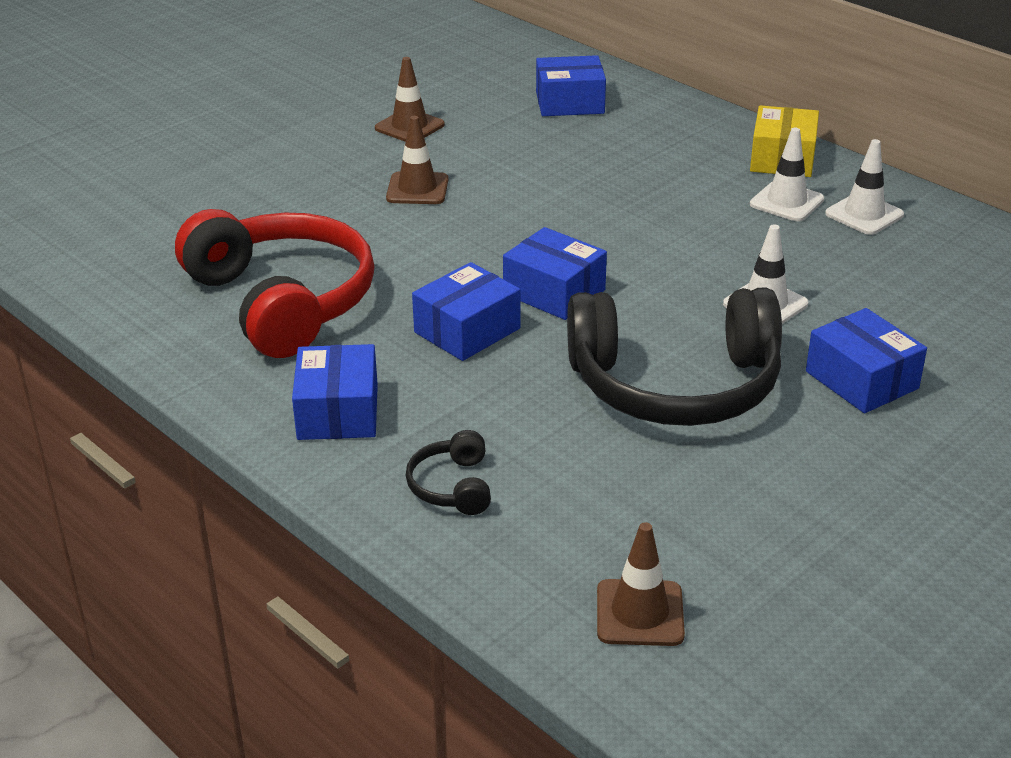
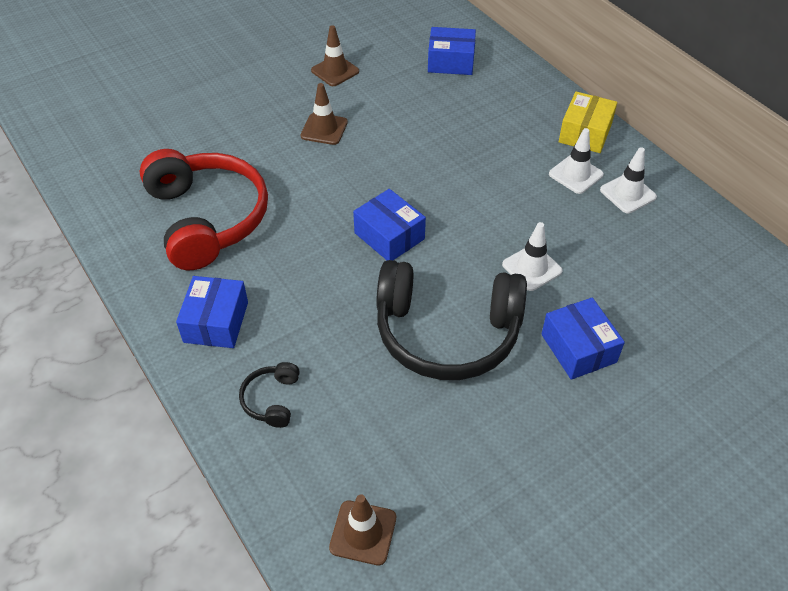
camera: 10 degrees right, 15 degrees up
(467, 330) = (321, 262): blue box -> none

